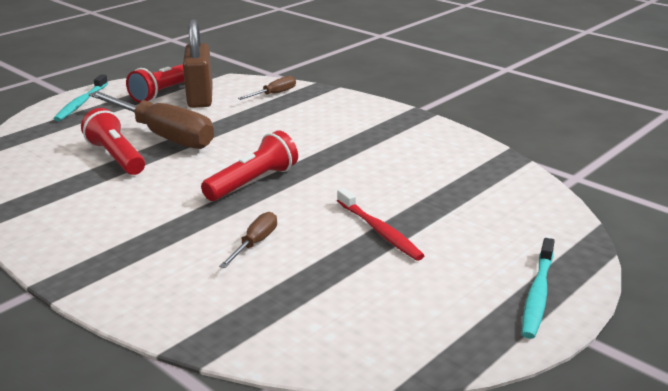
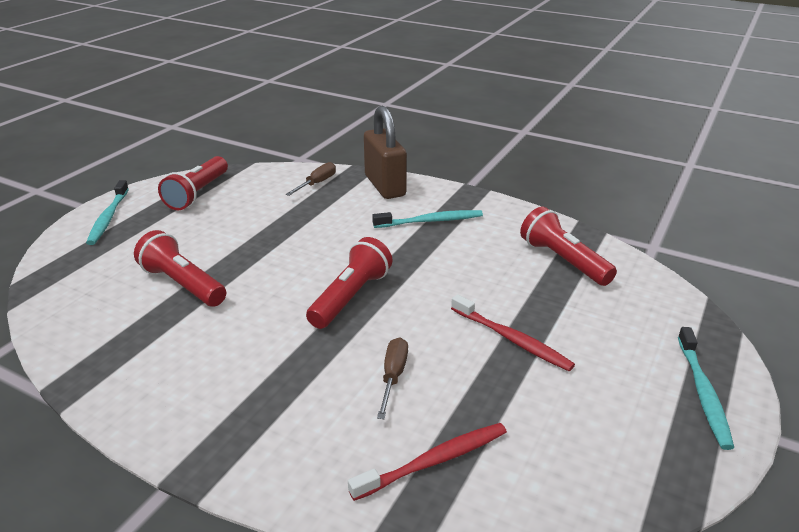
camera: 15 degrees left, 5 degrees up
(163, 135) = (223, 249): brown screwdriver -> none
(200, 97) = (240, 196): brown padlock -> brown padlock (385, 186)
(254, 305) = (434, 461): none -> red toothbrush
(362, 133) = (431, 221): none -> turquoise toothbrush
(471, 177) = (563, 261): none -> red flashlight

